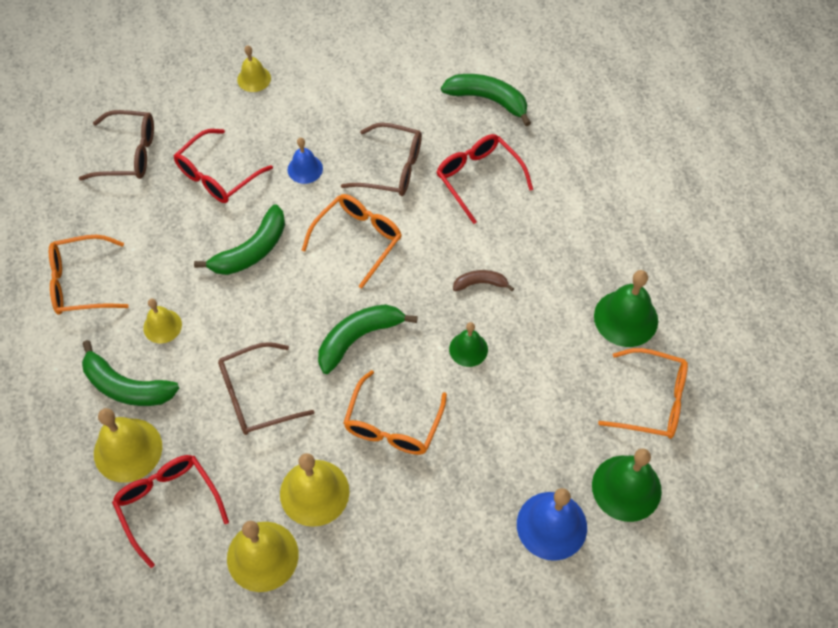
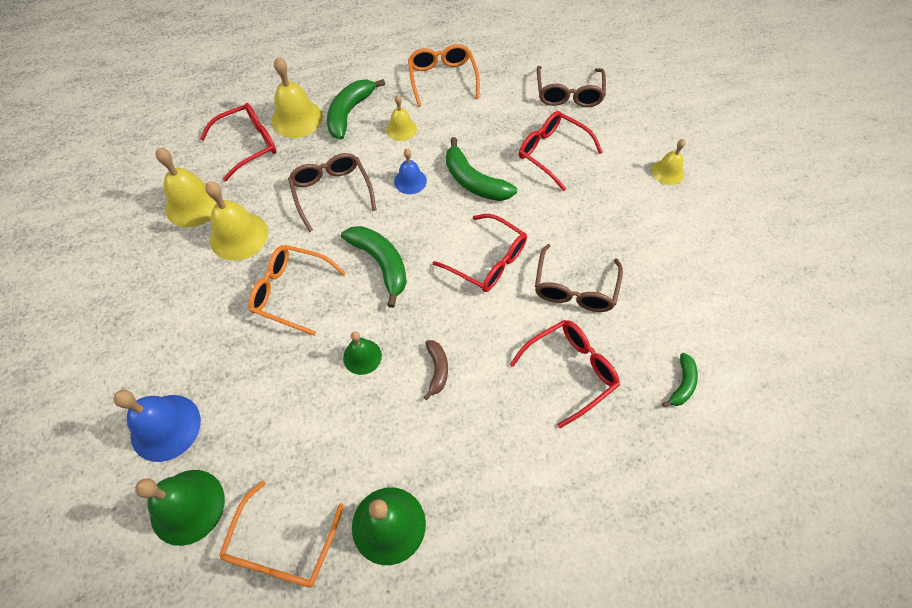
camera: 90 degrees right, 0 degrees up
(305, 169) = (566, 216): blue bell -> blue bell (410, 181)
(358, 239) = (488, 261): orange glasses -> red glasses
(488, 100) = (682, 384): green banana -> green banana, size x0.56

